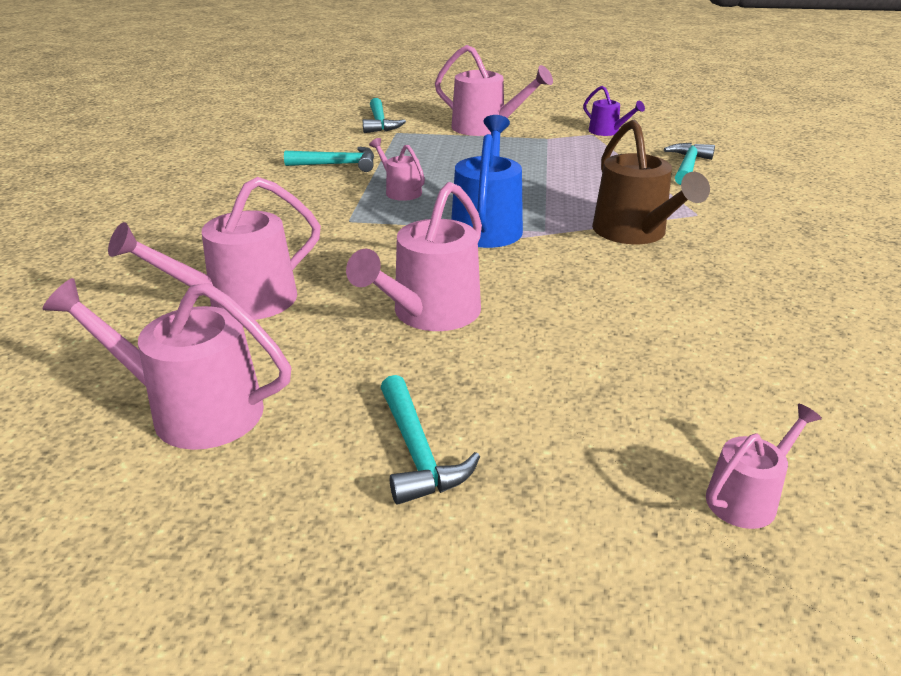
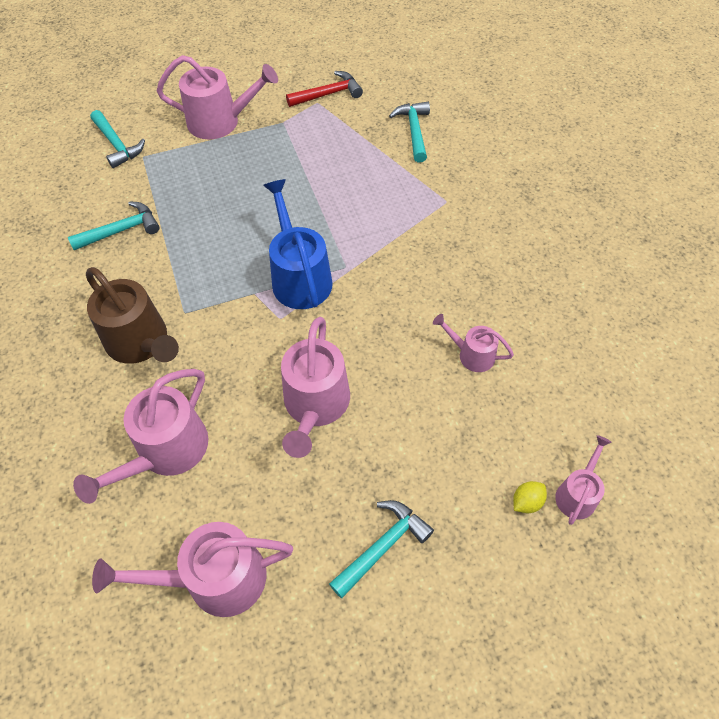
camera: 25 degrees left, 25 degrees up
(400, 191) = (202, 253): pink watering can -> pink watering can (472, 355)
(417, 452) = (382, 546): turquoise hammer -> turquoise hammer turned 90 degrees counterclockwise
(607, 132) = (328, 94): purple watering can -> red hammer
(634, 233) = (412, 244): brown watering can -> brown watering can (141, 342)
(657, 479) = (526, 502): none -> yellow lemon

